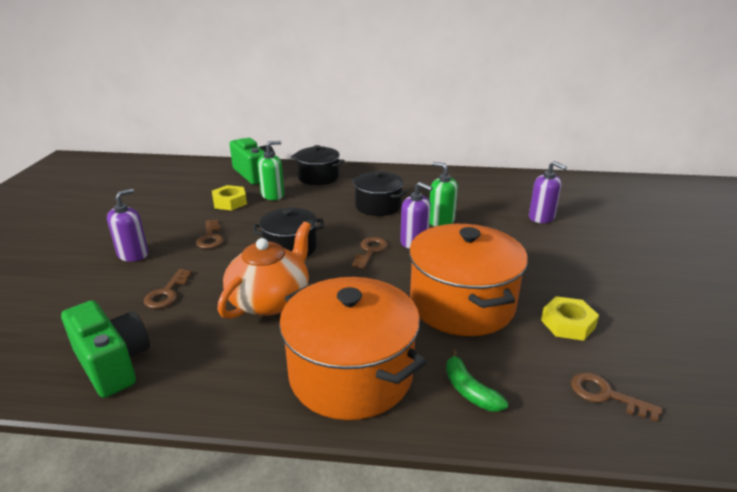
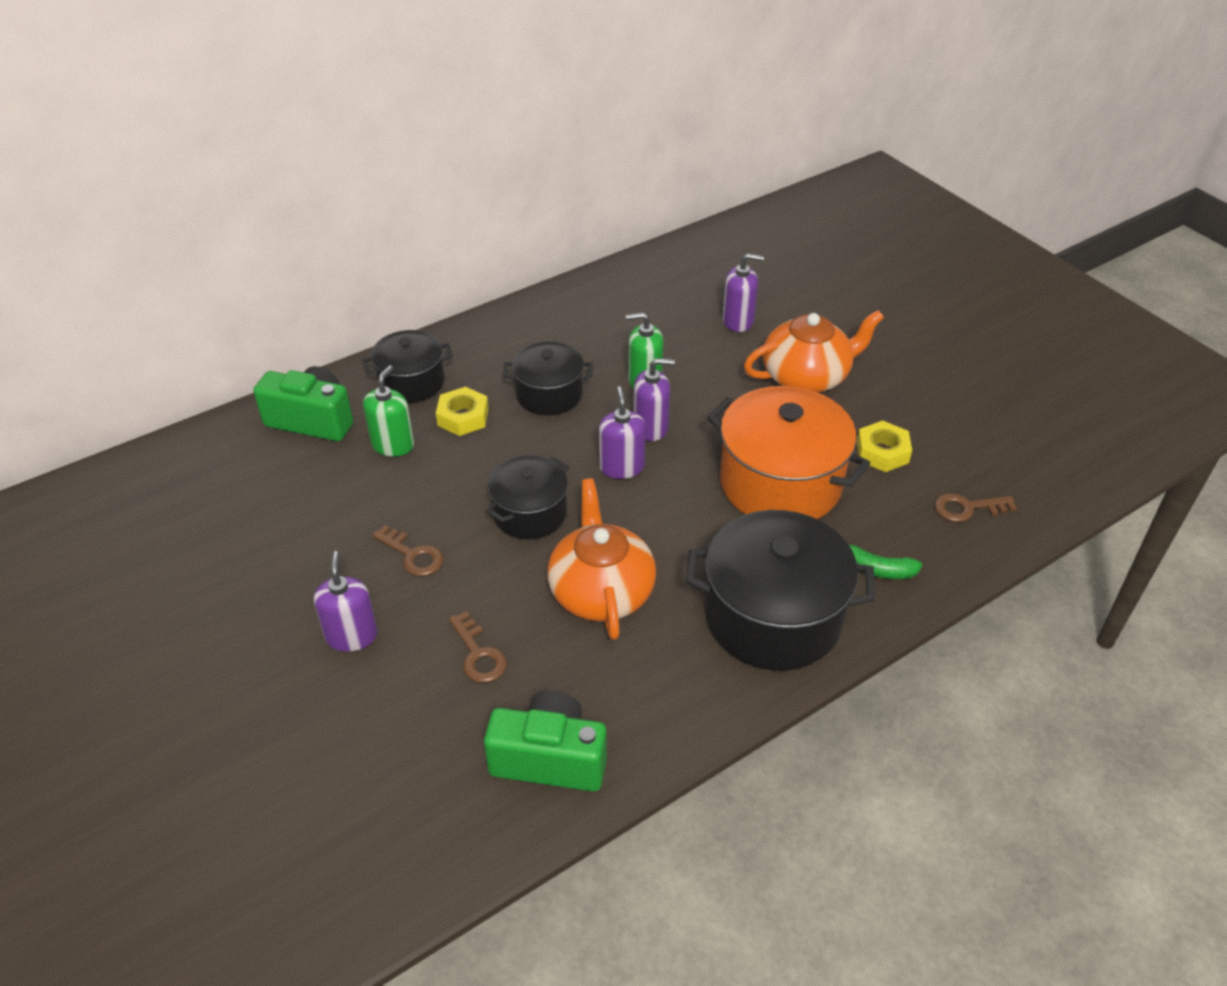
camera: 40 degrees left, 15 degrees up
(230, 202) = (352, 488): yellow nut -> yellow nut (463, 417)
(351, 374) = (773, 617): orange pot -> black pot
(370, 251) = (621, 467): brown key -> purple soap dispenser
(557, 260) = (807, 376): none -> orange teapot

